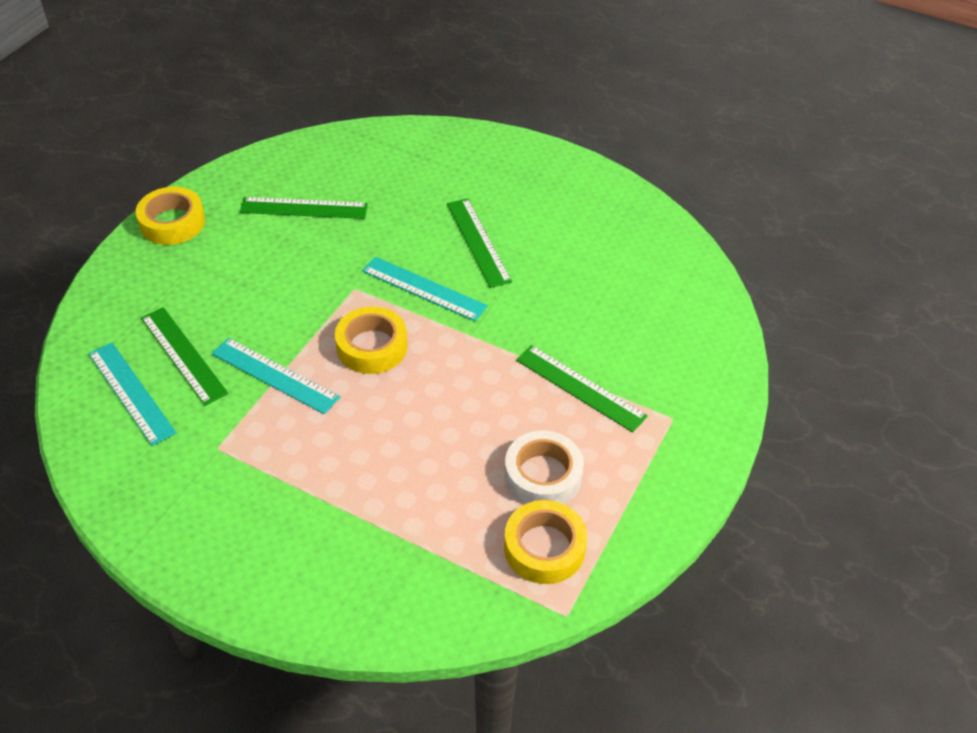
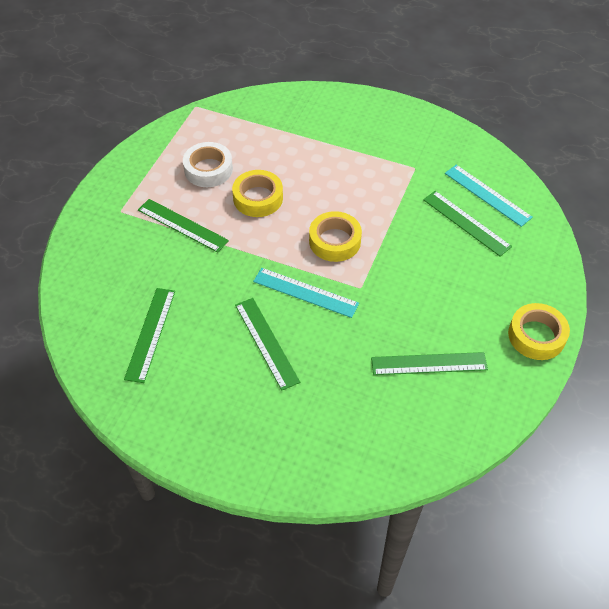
camera: 175 degrees right, 5 degrees up
(275, 375) = (396, 214): turquoise ruler -> none
(544, 548) = (207, 133): yellow tape -> yellow tape (258, 198)
(612, 261) = (150, 334): none -> green ruler

